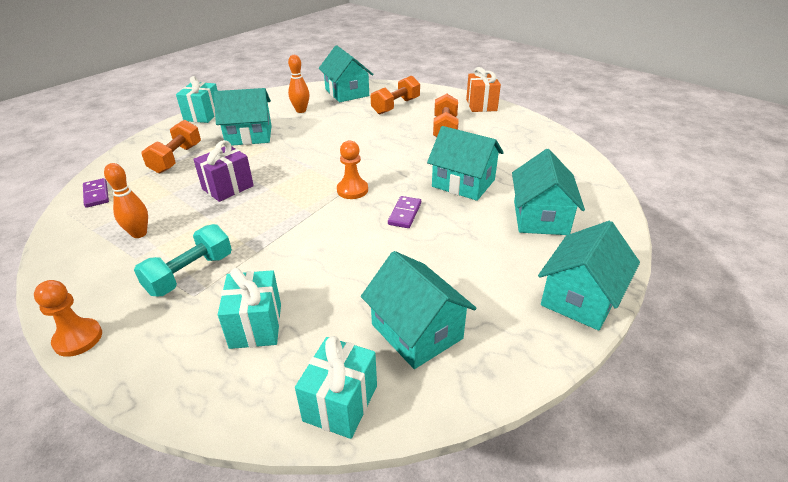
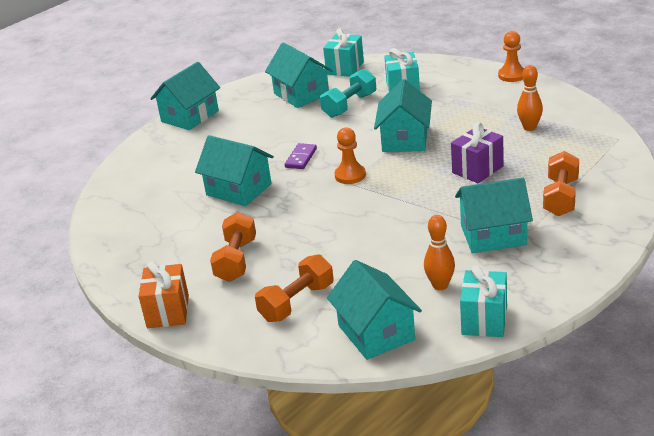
camera: 175 degrees left, 5 degrees down
(96, 194) = (607, 154): purple domino -> none
(190, 274) = (465, 107): turquoise dumbbell -> turquoise dumbbell (349, 105)
(203, 115) = (585, 268): turquoise gift -> turquoise gift (484, 320)
(540, 217) = (183, 163): turquoise house -> turquoise house (405, 139)

